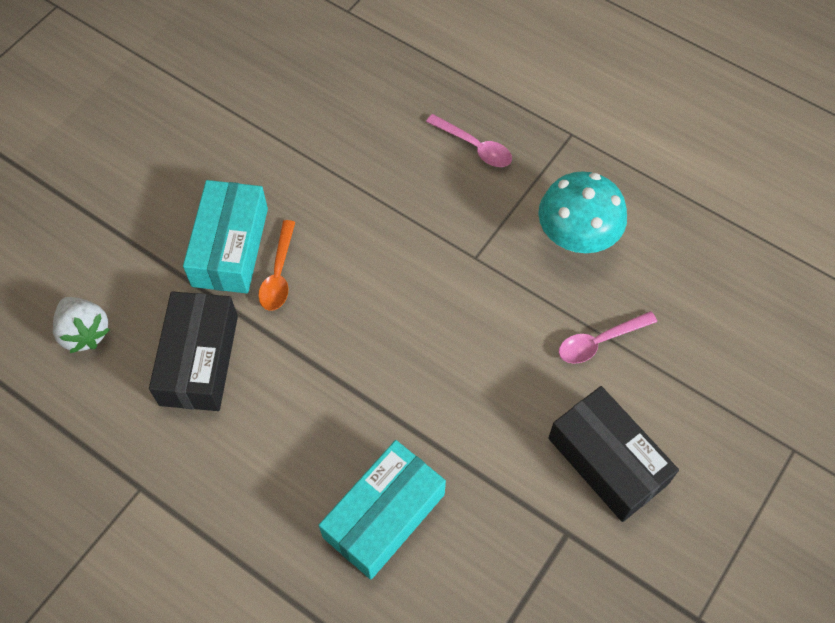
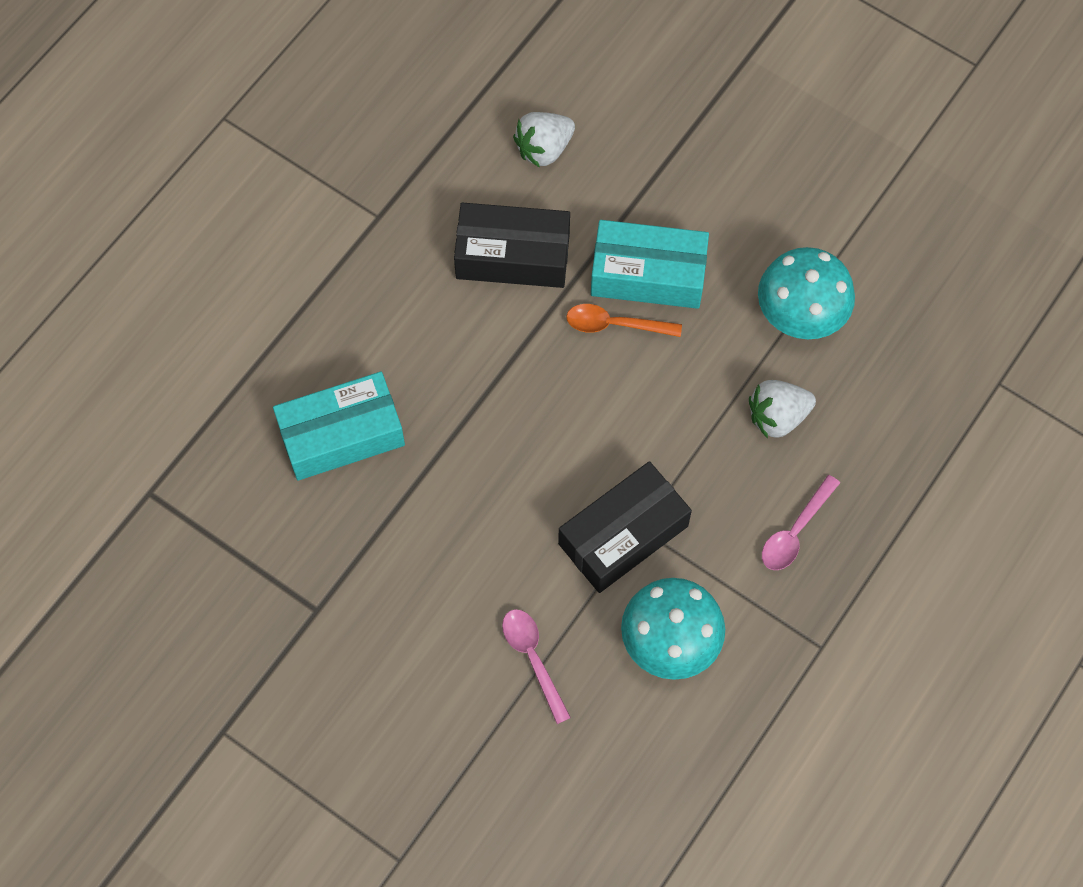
camera: 90 degrees right, 5 degrees up
(280, 135) = (800, 316): none -> turquoise mushroom
(373, 155) = (777, 417): none -> white strawberry
(384, 516) = (341, 435): turquoise box -> turquoise box turned 60 degrees counterclockwise
(607, 461) = (392, 656): black box -> black box (623, 534)

